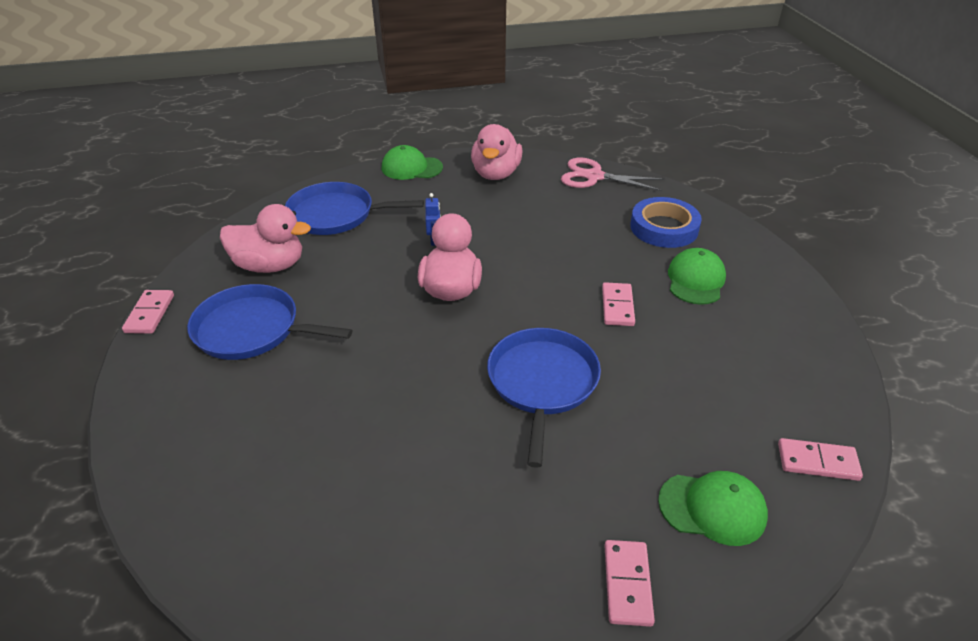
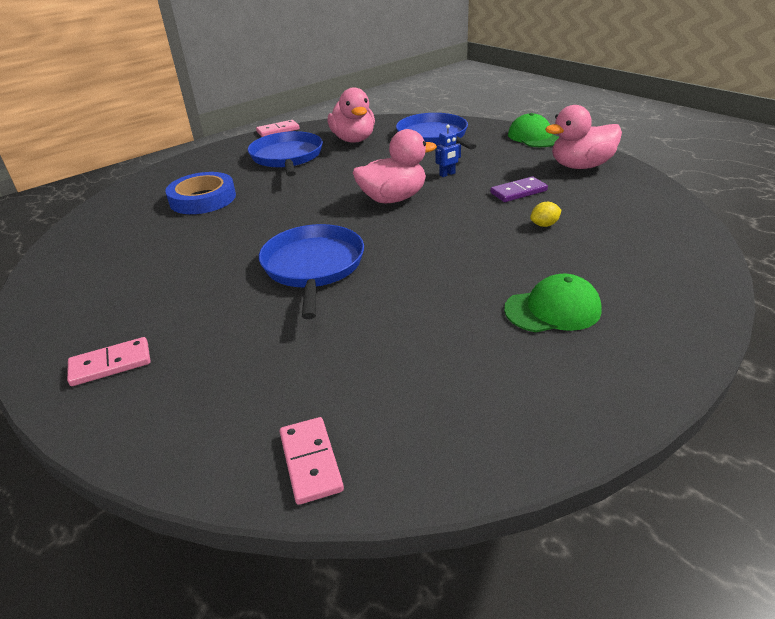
camera: 65 degrees right, 5 degrees down
(510, 220) = (518, 192): none -> purple domino
(542, 383) = (313, 267): blue pan -> blue pan turned 75 degrees counterclockwise
(577, 232) = (544, 225): none -> yellow lemon
(594, 176) = (658, 207): pink scissors -> none
(617, 306) = (452, 275): pink domino -> none
(664, 228) = (626, 267): blue tape -> blue tape (203, 199)
(712, 508) = (209, 394): green cap -> none

